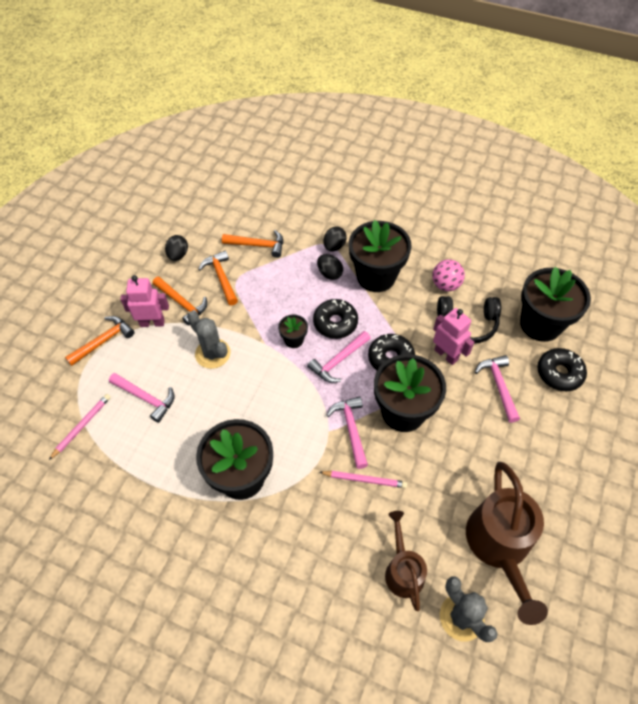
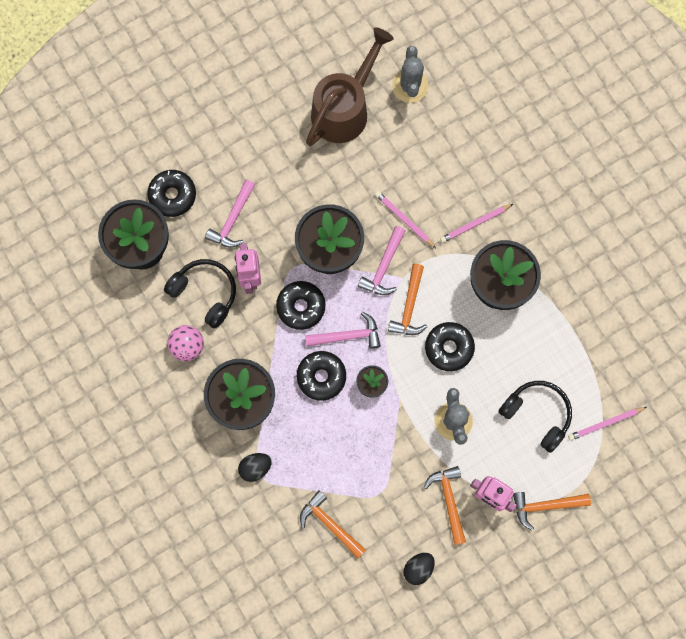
camera: 145 degrees left, 20 degrees up
(146, 398) = (537, 414): pink hammer -> black headphones
(221, 277) = (392, 507): orange hammer -> orange hammer (409, 306)
(251, 402) = (449, 348): none -> black donut
(299, 519) = (475, 224): none -> pink pencil
(329, 273) = (285, 437): black egg -> none
(402, 569) = (426, 140): brown watering can -> none

